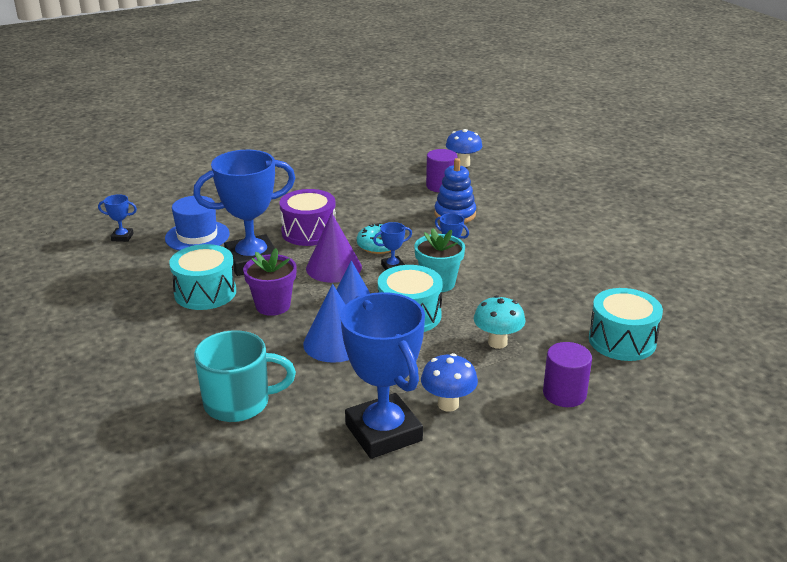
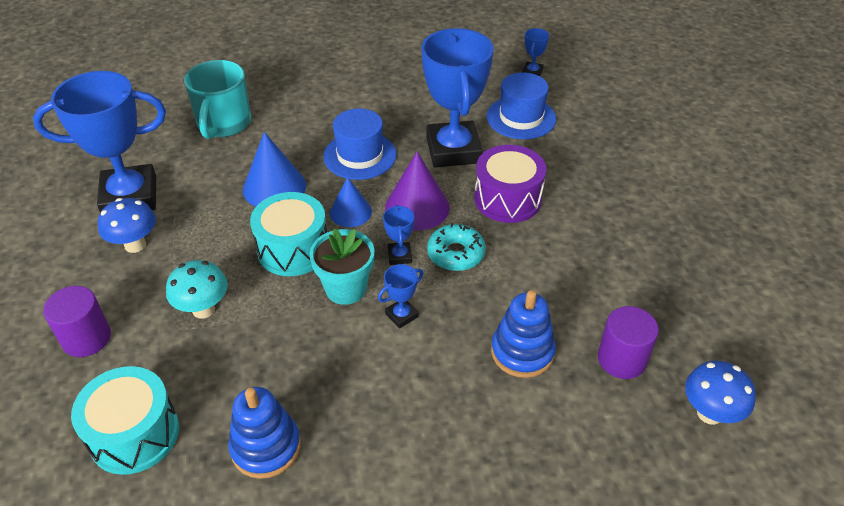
camera: 105 degrees right, 15 degrees up
(205, 293) = (403, 116): turquoise drum -> none
(273, 306) = (360, 155): purple flower pot -> blue hat
(588, 287) = (266, 447): none -> blue stacking toy

